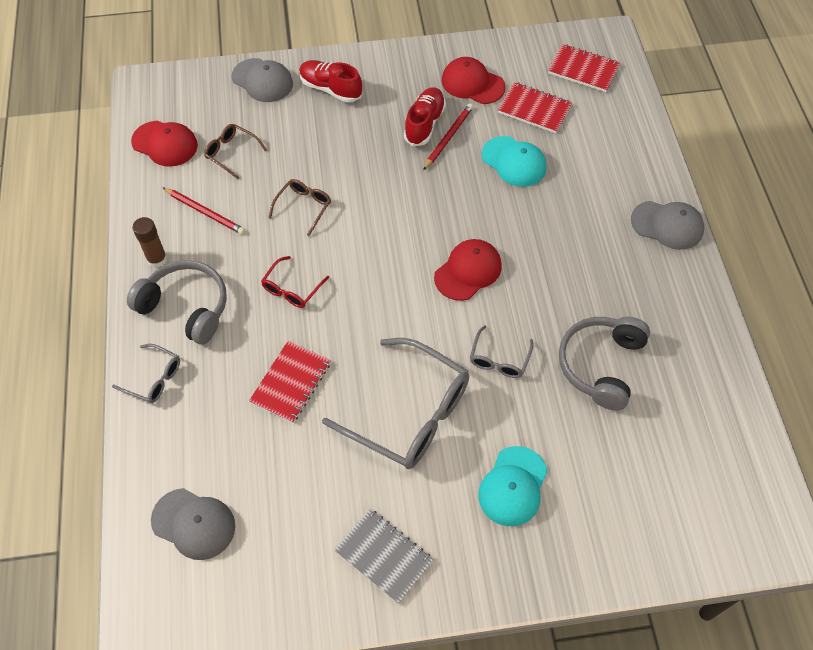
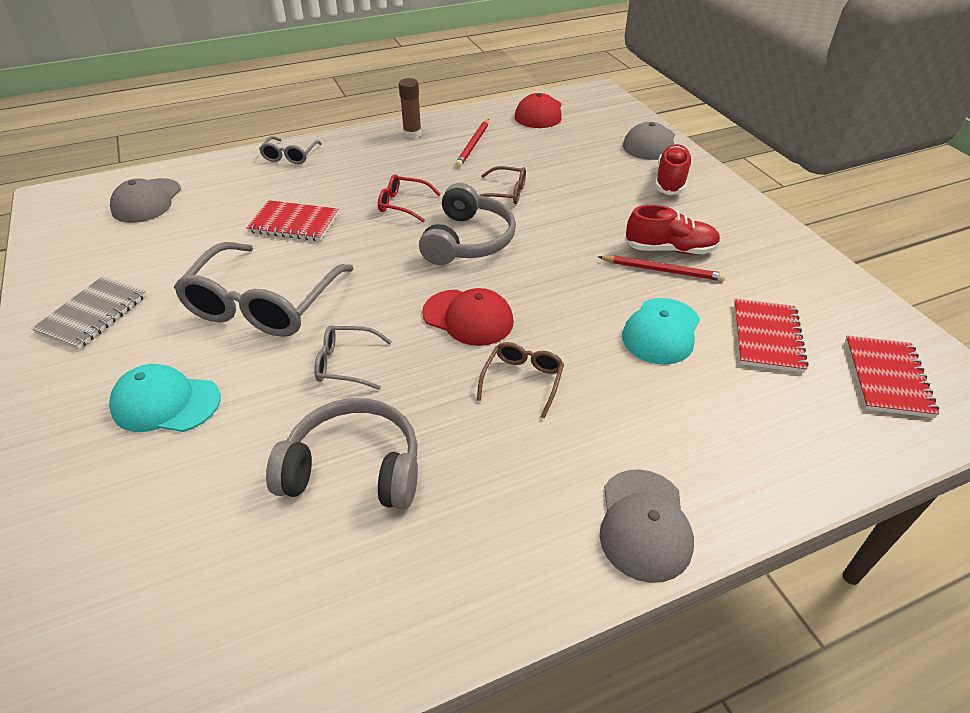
camera: 75 degrees right, 15 degrees down
(186, 307) = (366, 156): grey headphones -> grey headphones (468, 240)
(231, 153) = (549, 144): brown glasses -> brown glasses (522, 380)
(472, 83) = (764, 276): red cap -> none

